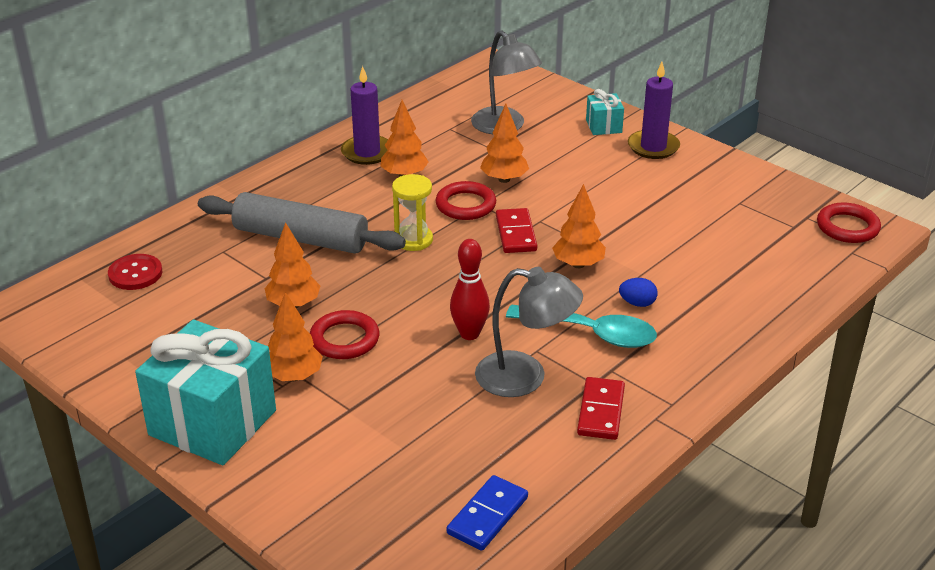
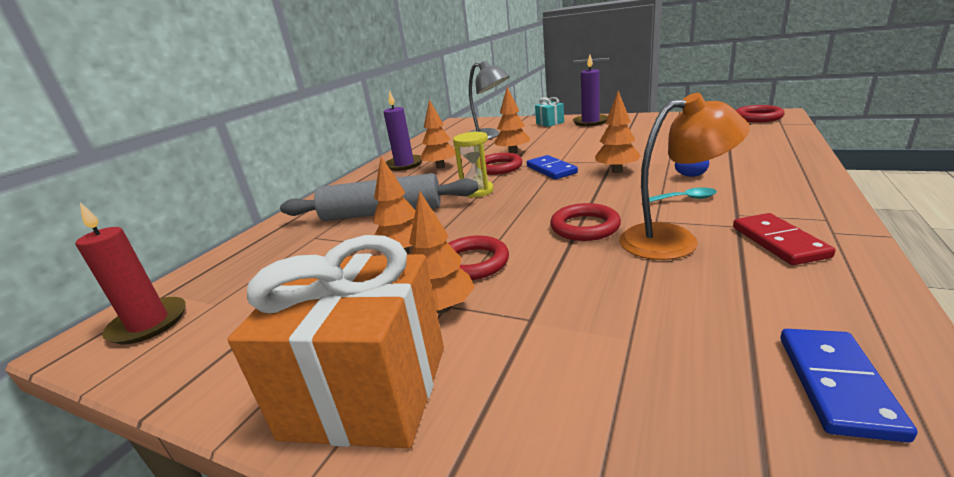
camera: 15 degrees left, 10 degrees down
(67, 308) = (149, 323): none -> red candle
(135, 274) = (229, 274): red button -> none
(213, 423) = (367, 390): turquoise gift -> orange gift
(469, 334) = (585, 227): red bowling pin -> red ring
(515, 233) = (551, 170): red domino -> blue domino
(525, 377) = (673, 239): grey lamp -> orange lamp
(591, 333) = (684, 199): turquoise spoon -> turquoise spoon, size x0.50

